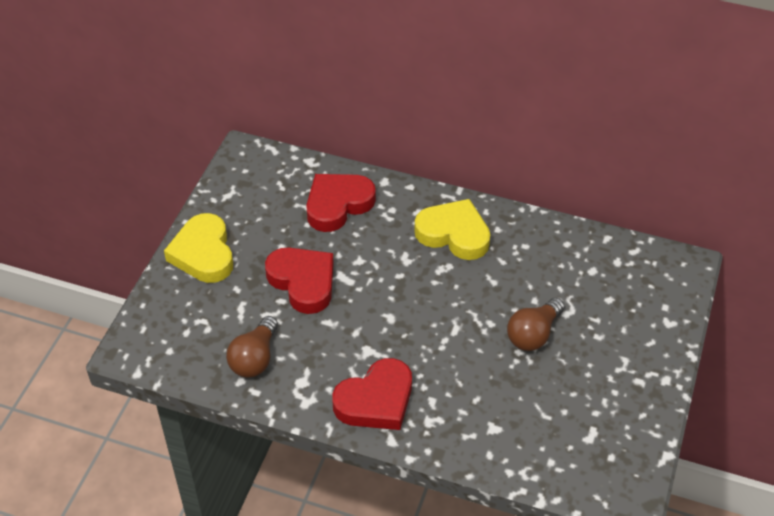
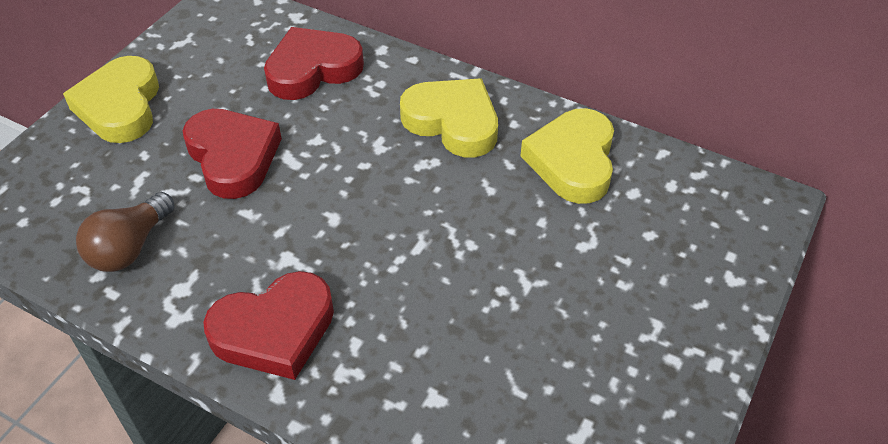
camera: 10 degrees right, 0 degrees up
(533, 334) = (528, 268): brown light bulb -> none
(546, 253) = (572, 161): none -> yellow heart

